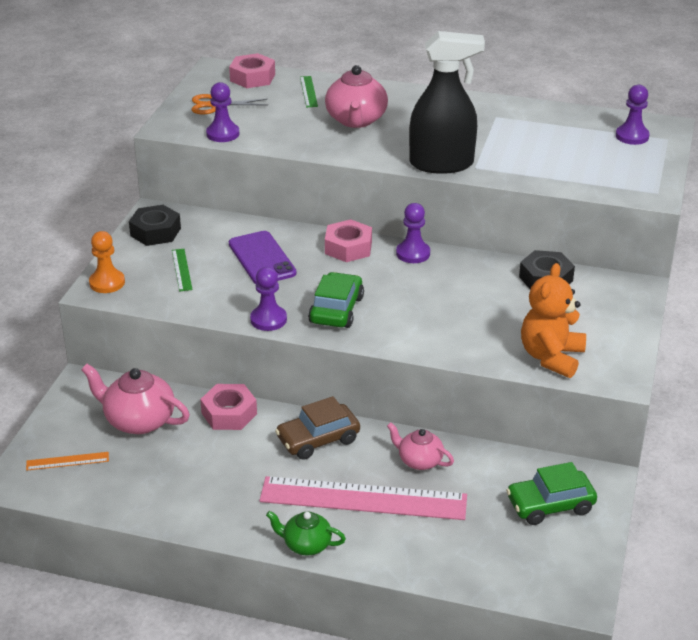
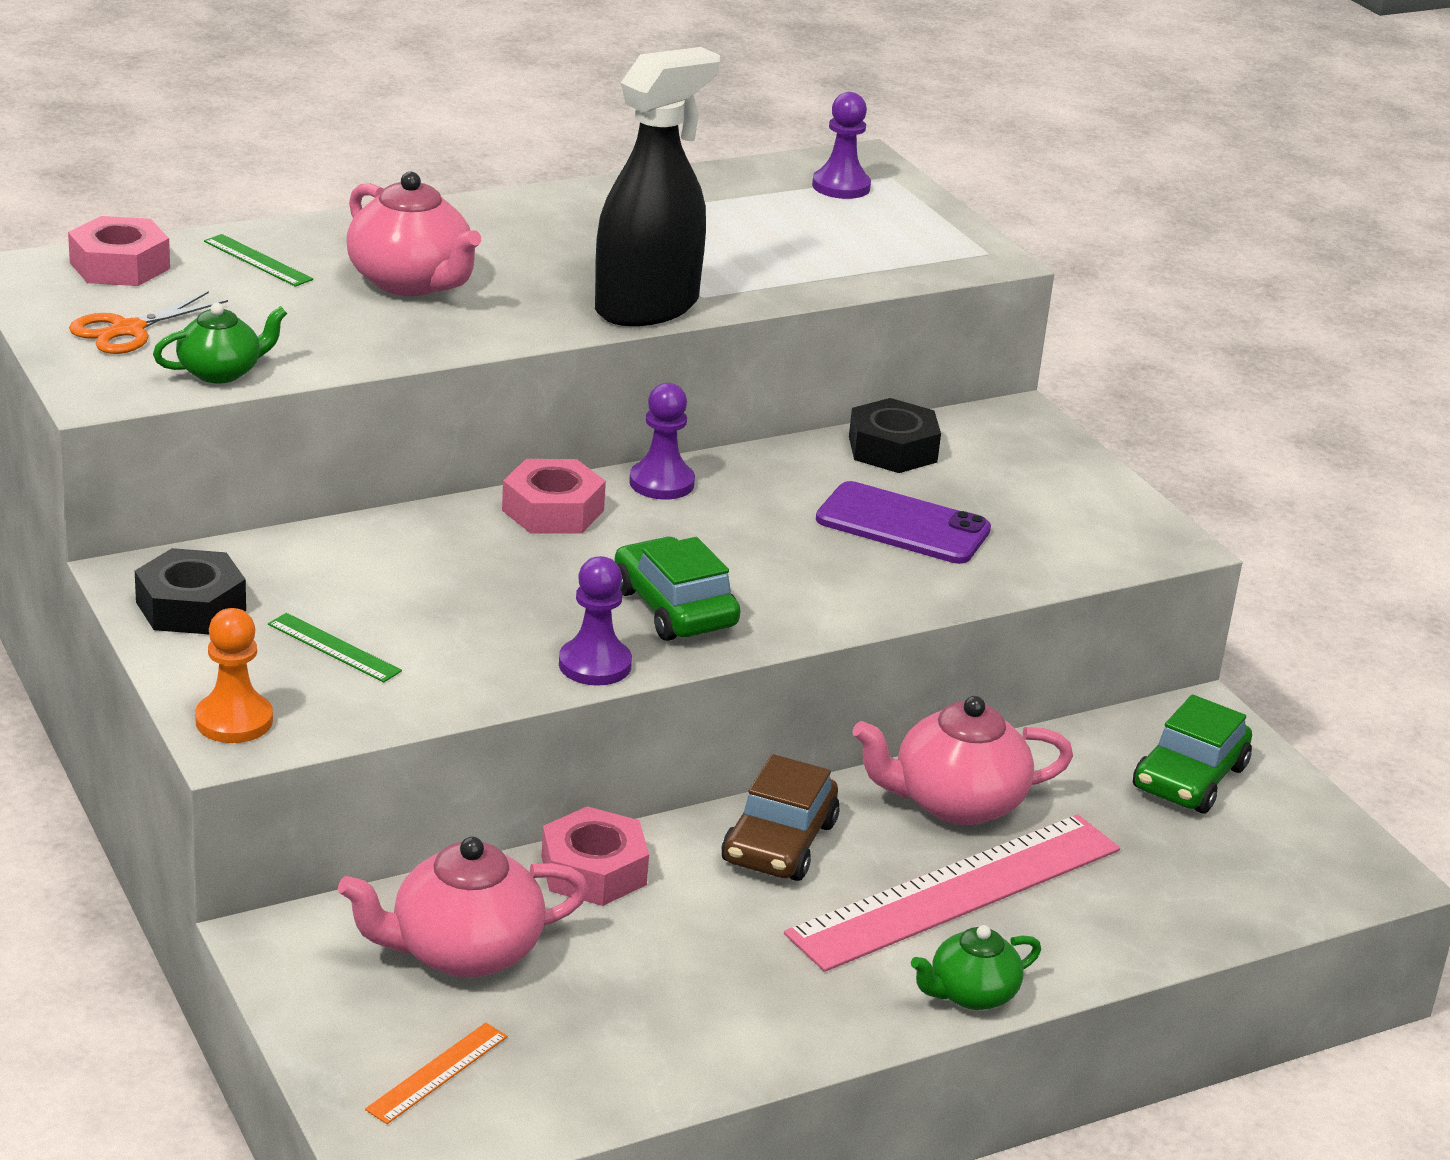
camera: 45 degrees left, 5 degrees down
(223, 134) = (221, 372): purple pawn -> green teapot
(262, 258) = (442, 578): purple phone -> purple phone (903, 525)
(419, 461) = (956, 803): pink teapot -> pink teapot, size x1.64
(551, 357) = (1051, 551): orange teddy bear -> none

